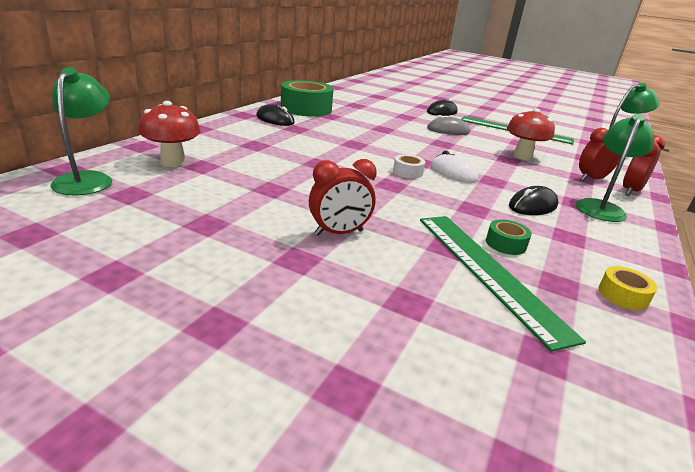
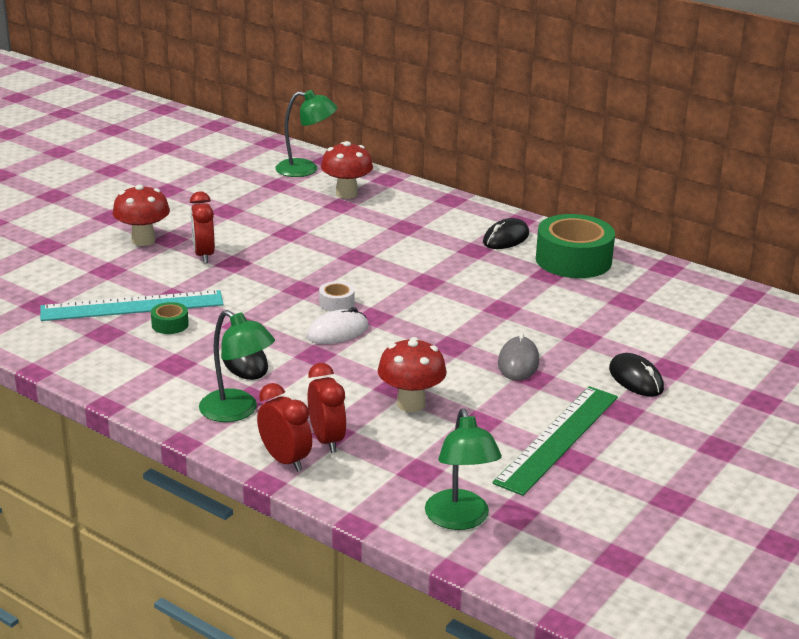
camera: 100 degrees right, 0 degrees up
(306, 280) = (143, 240): none -> red mushroom
(487, 271) = (132, 306): green ruler -> turquoise ruler
(623, 295) = (79, 357): yellow tape -> none

